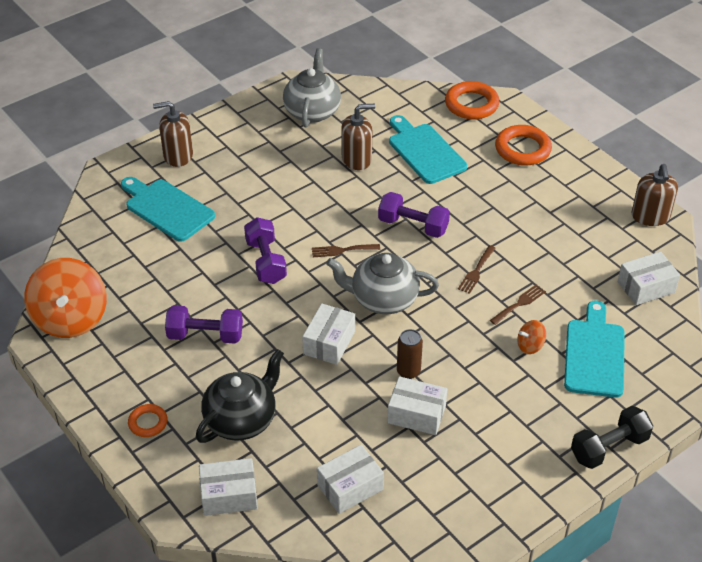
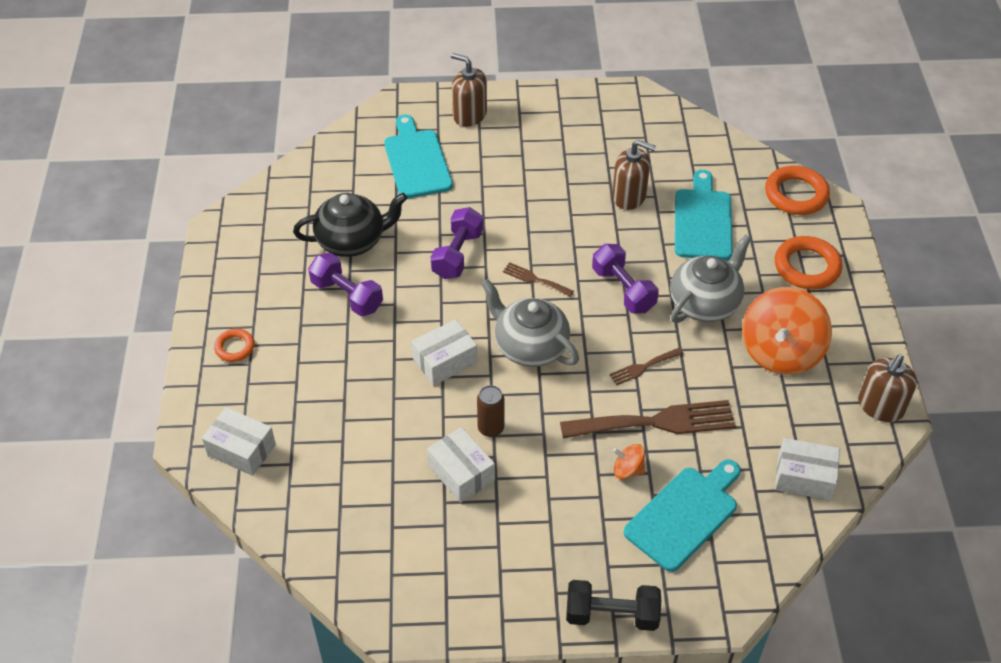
camera: 35 degrees right, 5 degrees up
(70, 319) = (254, 221): orange spinning top -> orange spinning top (780, 352)
(241, 420) = (309, 389): black teapot -> black teapot (352, 241)
(312, 111) = (629, 128): grey teapot -> grey teapot (705, 303)
(350, 487) = (344, 504): white box -> none
(519, 303) = (656, 422): brown fork -> brown fork, size x2.12

